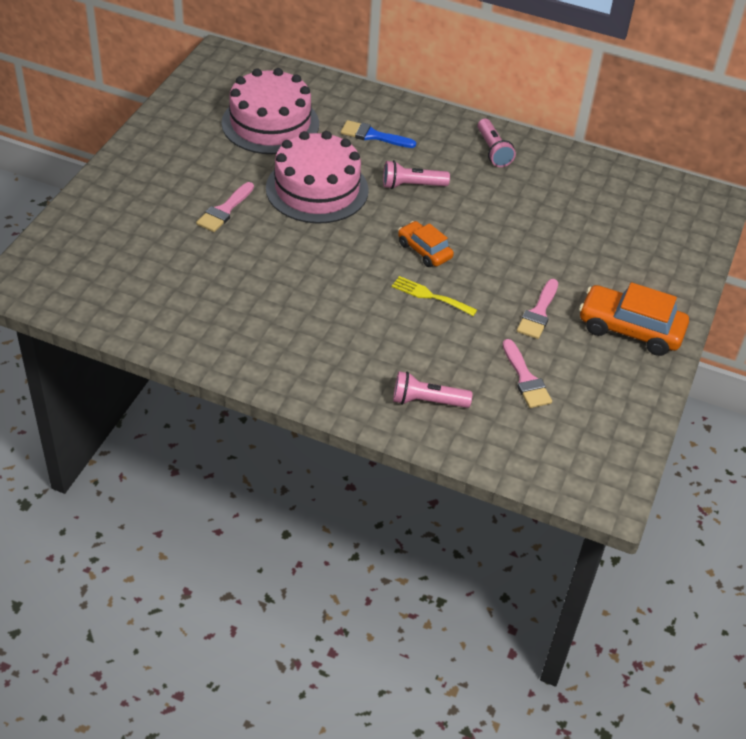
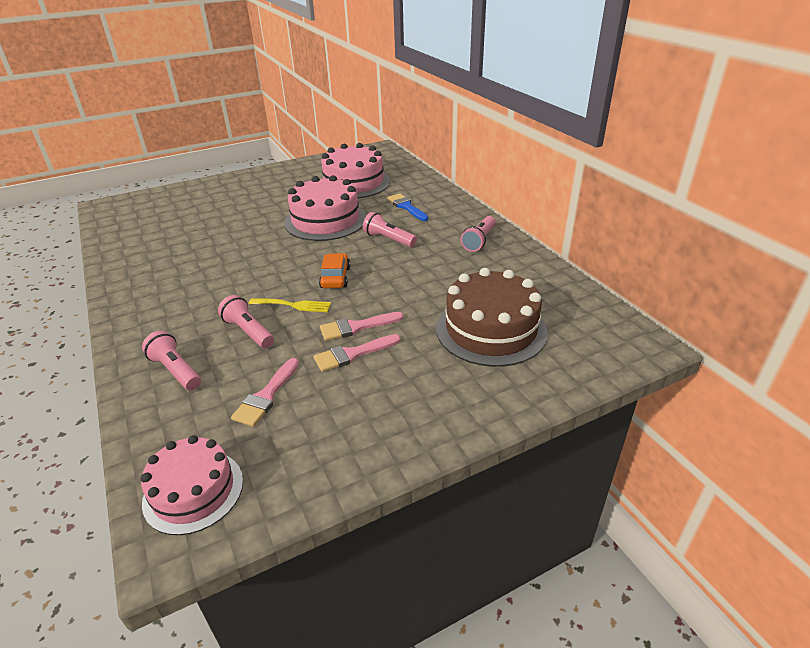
camera: 45 degrees right, 10 degrees down
(224, 210) = (257, 212): pink brush -> pink brush (356, 327)
(430, 296) = (293, 305): yellow fork -> yellow fork turned 120 degrees clockwise
(431, 339) = (248, 331): none -> pink flashlight
(576, 462) = (193, 491): none -> pink cake
(606, 239) = (491, 329): none -> brown cake
(630, 329) = (411, 407): orange car -> none

